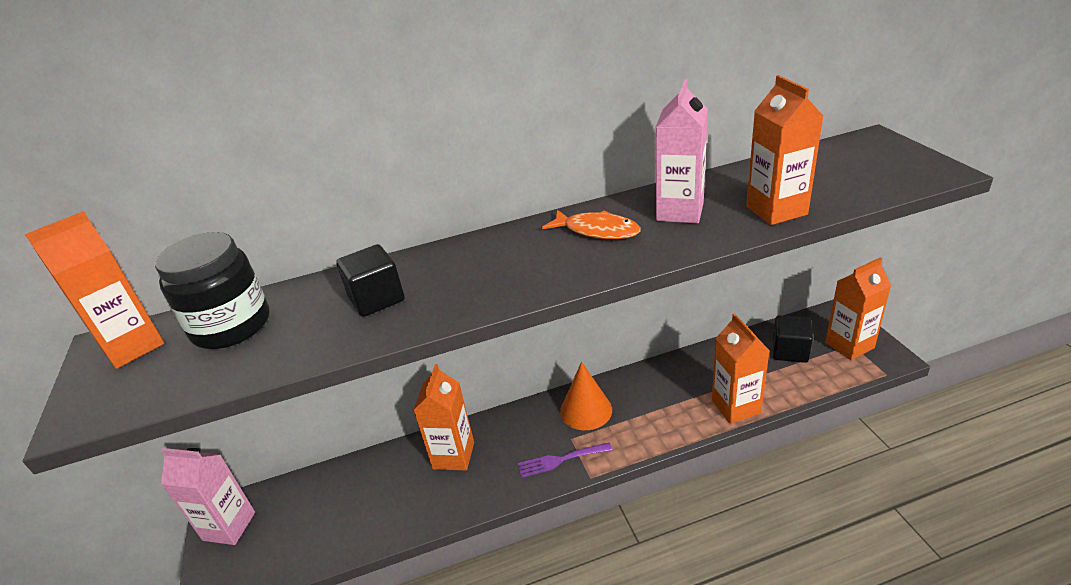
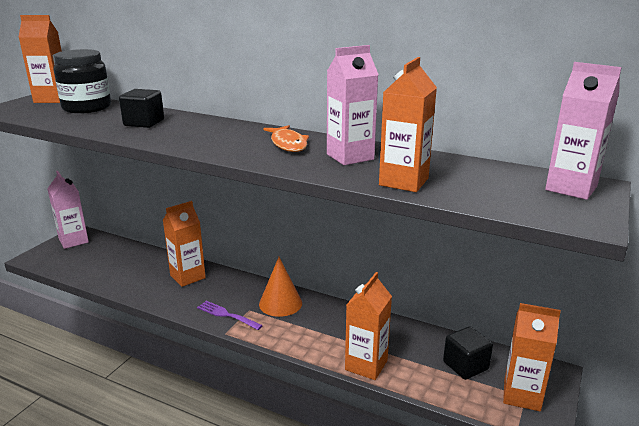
camera: 40 degrees right, 10 degrees down
(871, 149) = (571, 188): none -> pink carton

